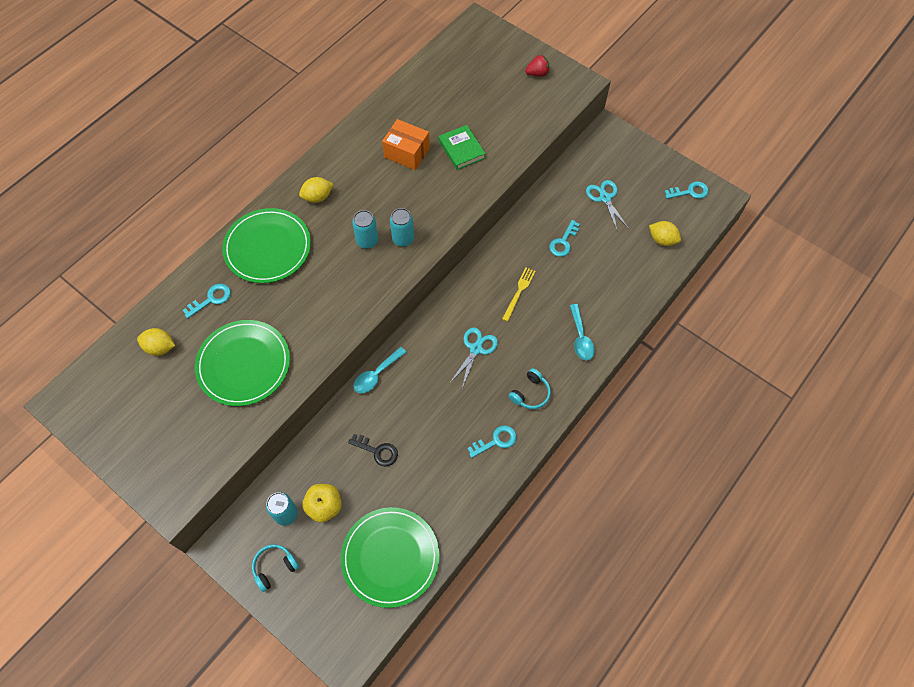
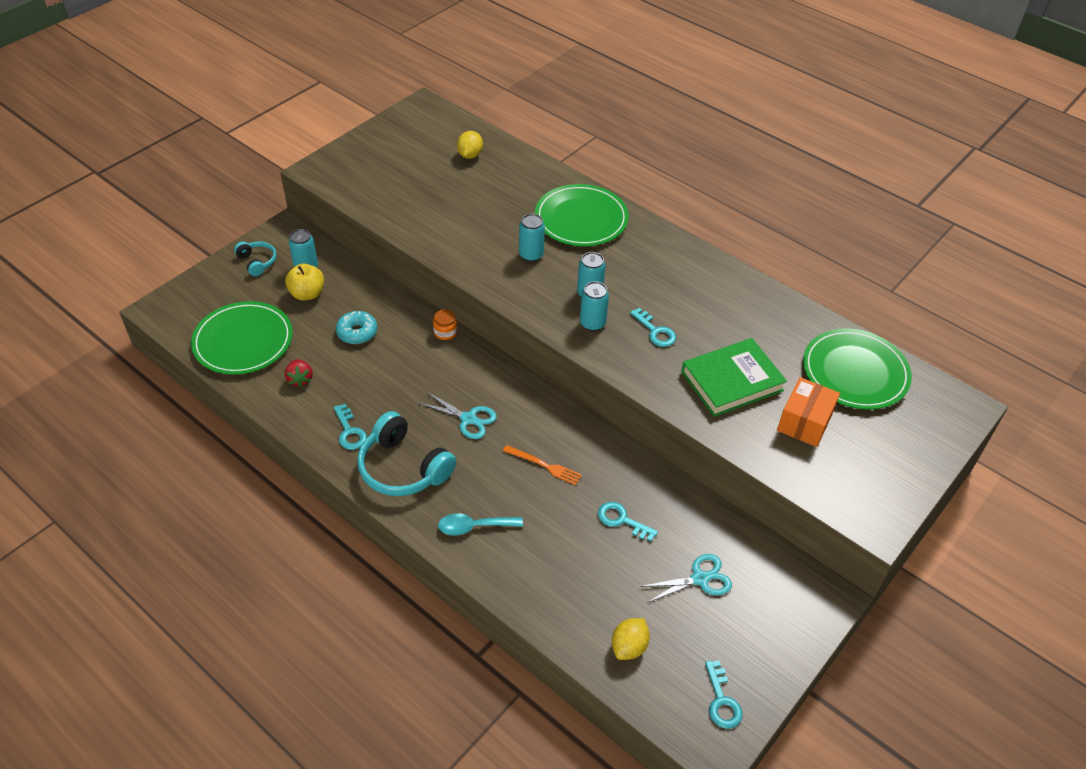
camera: 90 degrees right, 15 degrees down
(211, 299) = (520, 183): turquoise key -> turquoise key (655, 331)
(244, 364) = (445, 207): green plate -> green plate (855, 372)
(317, 287) = (531, 255): none -> turquoise can
(318, 197) = (649, 254): yellow lemon -> none
(376, 374) = (445, 332): turquoise spoon -> orange jar
(377, 451) = (357, 332): black key -> turquoise donut
(407, 152) = (720, 329): orange box -> orange box (804, 422)
(461, 149) = (732, 381): green book -> green book, size x1.52
(519, 292) = (544, 465): yellow fork -> orange fork
(530, 393) = (403, 468): turquoise headphones -> turquoise headphones, size x1.88
(537, 73) = (883, 472): red strawberry -> red strawberry (300, 379)

